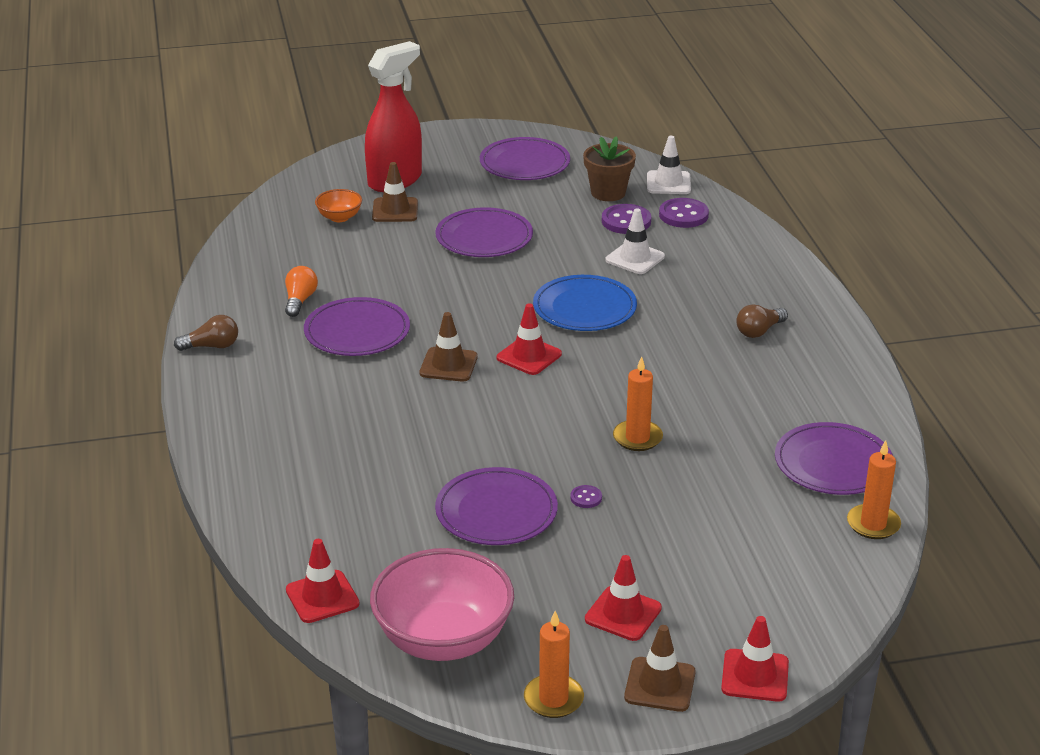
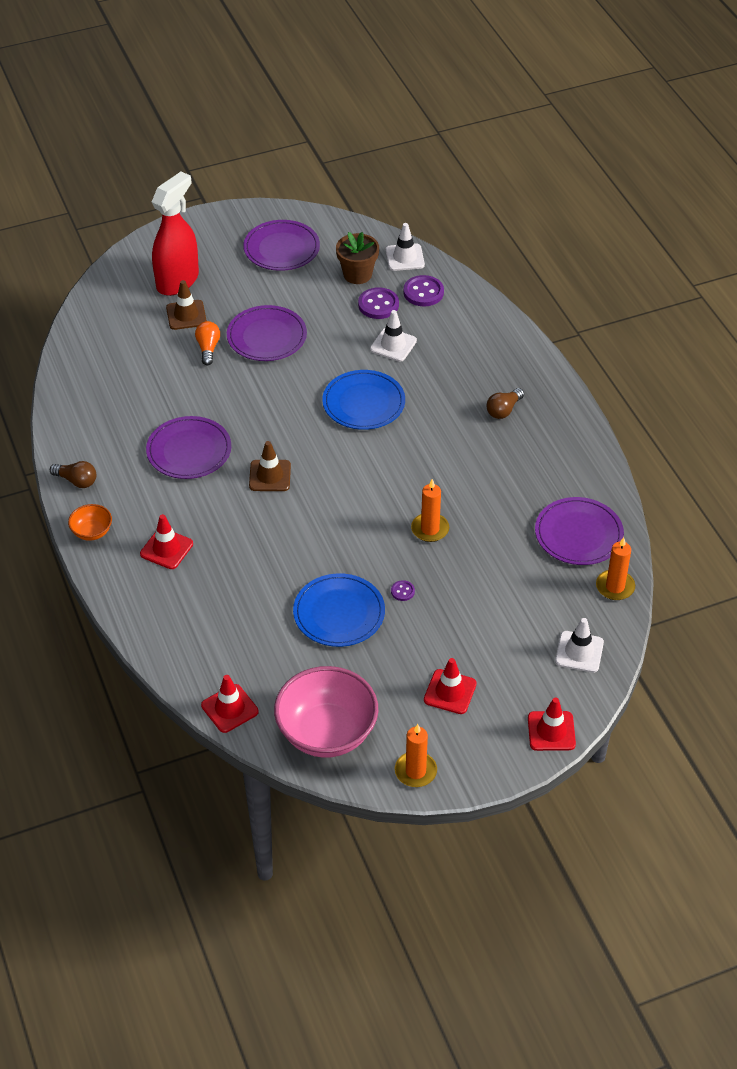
camera: 10 degrees left, 15 degrees up
(212, 346) = (76, 481): brown light bulb -> brown light bulb turned 45 degrees clockwise
(300, 300) = (134, 424): orange light bulb -> orange light bulb (208, 348)
(339, 217) = (142, 328): orange bowl -> orange bowl (92, 532)
(496, 511) = (339, 613): purple plate -> blue plate
(529, 356) = (330, 459): red traffic cone -> red traffic cone (166, 549)
(660, 685) = (487, 748): brown traffic cone -> none
(811, 590) = (579, 652): none -> white traffic cone

